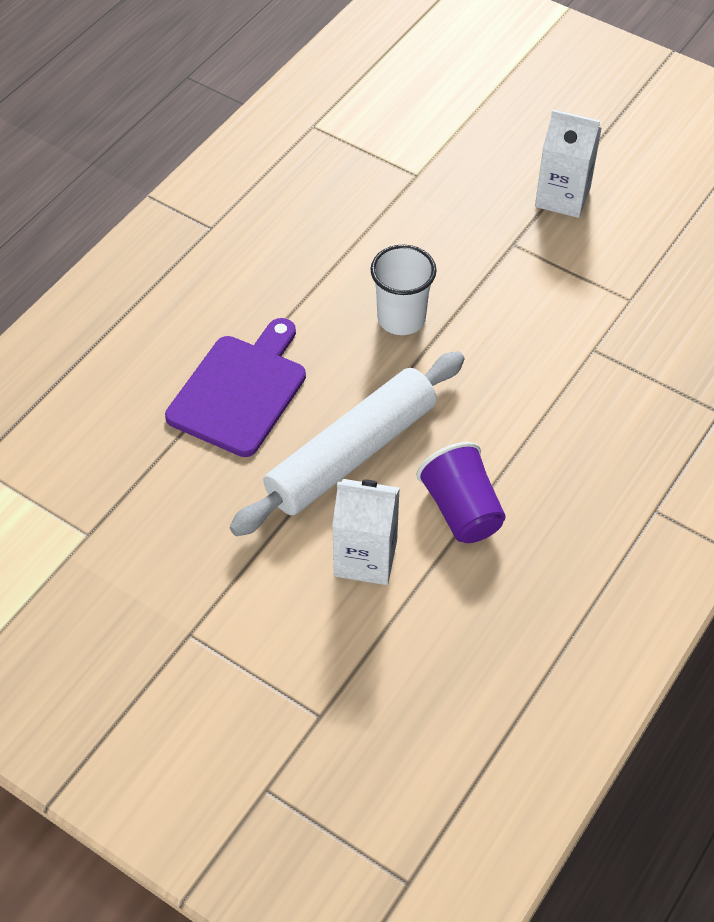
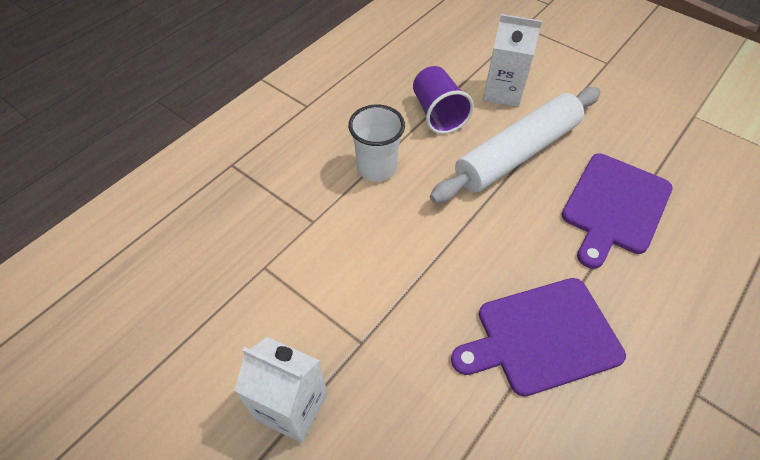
camera: 175 degrees left, 0 degrees up
(342, 259) = (542, 337): none -> purple cutting board
(401, 319) = (480, 263): white cup -> white cup (377, 168)

